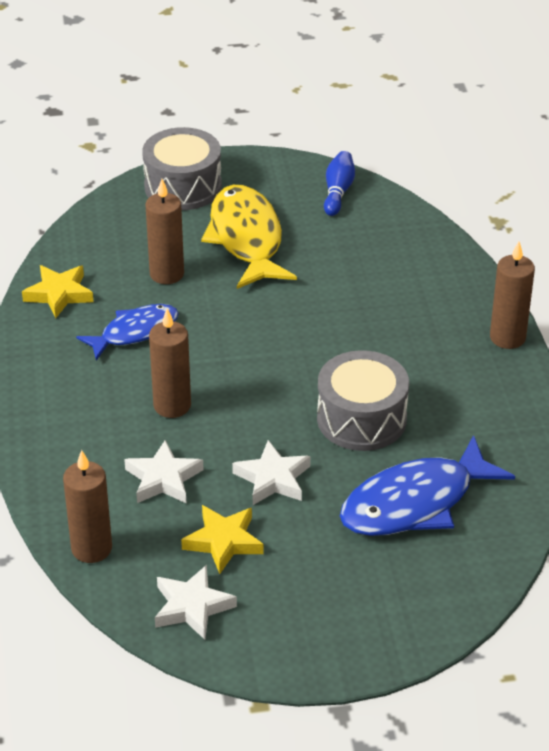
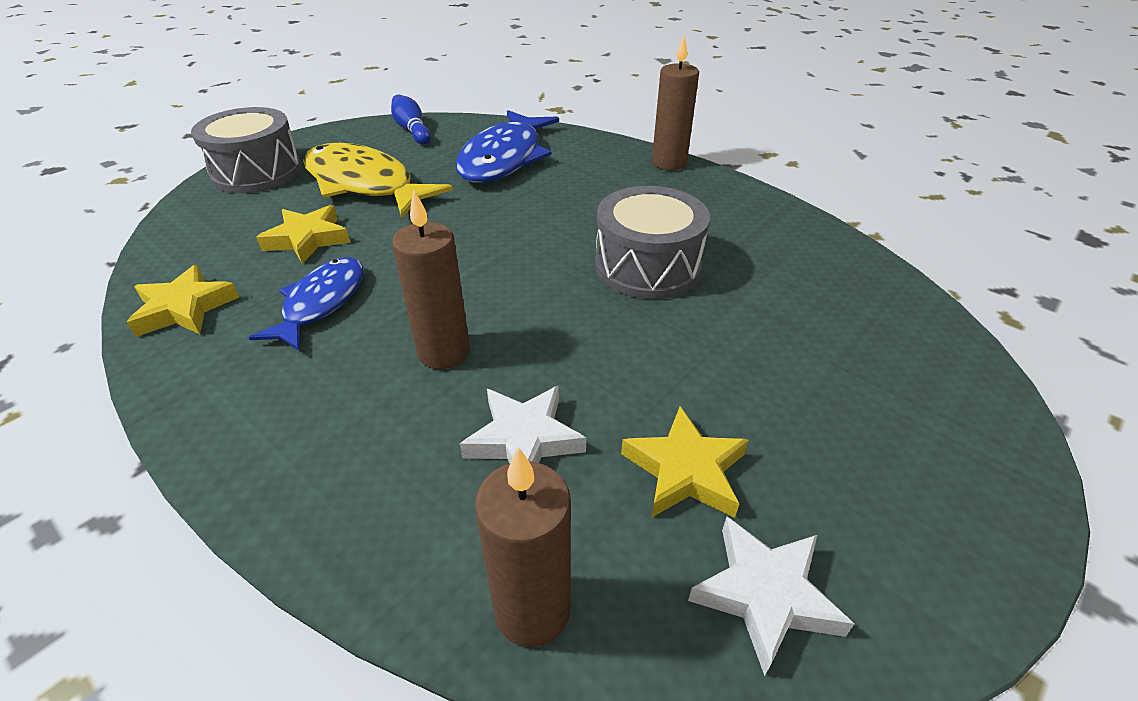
camera: 40 degrees left, 0 degrees up
(167, 274) = (307, 239): brown candle -> yellow star
(272, 479) = (642, 364): white star -> none
(415, 503) = (794, 309): blue fish -> blue fish (504, 158)

